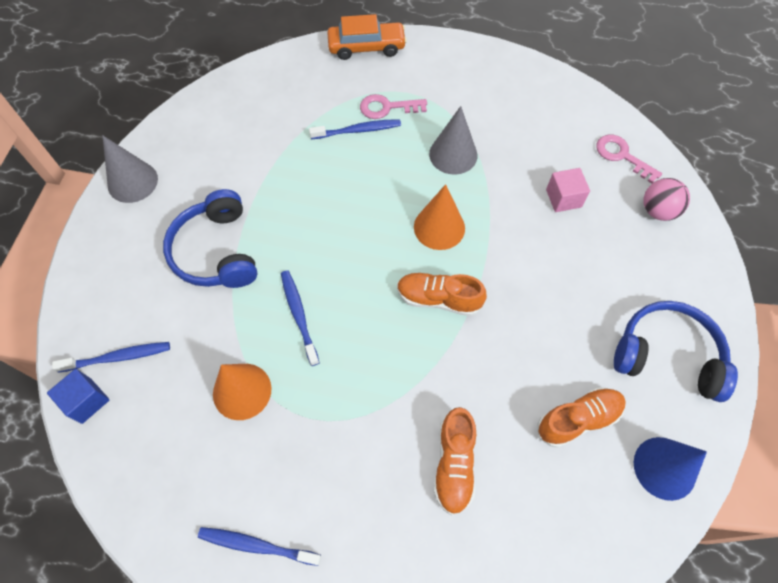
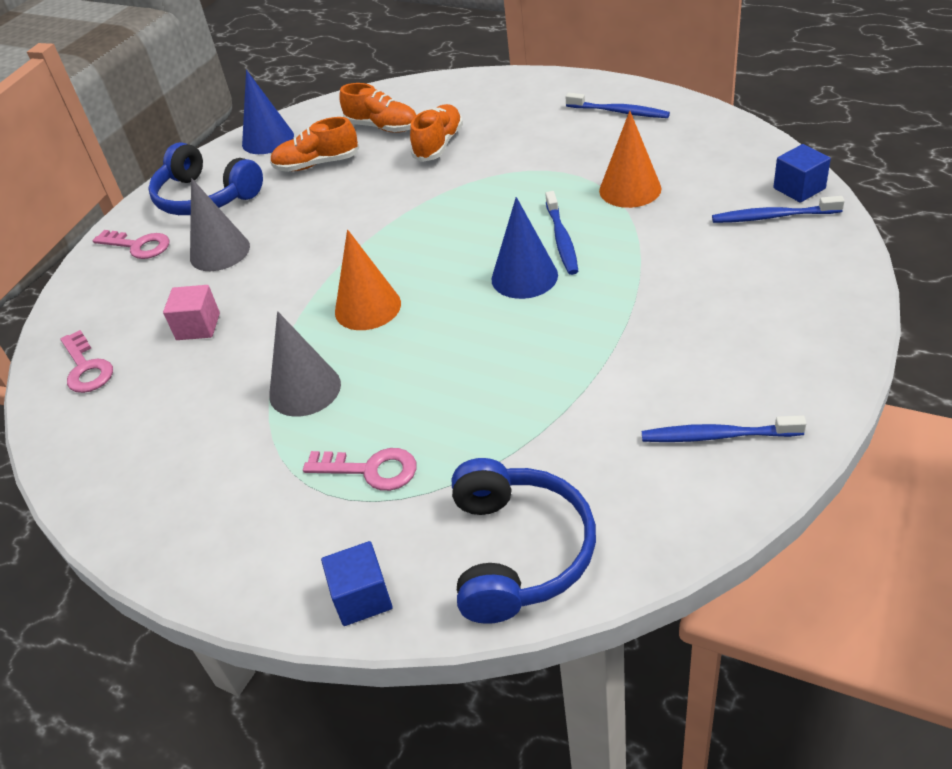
camera: 160 degrees left, 20 degrees down
(132, 182) = (802, 393): grey cone -> grey cone (220, 252)
(216, 251) = (662, 301): blue headphones -> blue headphones (519, 551)
(324, 269) = (524, 277): none -> blue cone
(358, 130) = (431, 437): blue toothbrush -> blue toothbrush (717, 436)
(366, 47) = (362, 597): orange car -> blue cube
(438, 299) = (401, 245): orange shoe -> orange shoe (382, 127)
(657, 211) = (102, 306): pink ball -> none
(683, 281) = (138, 246): none -> pink key

